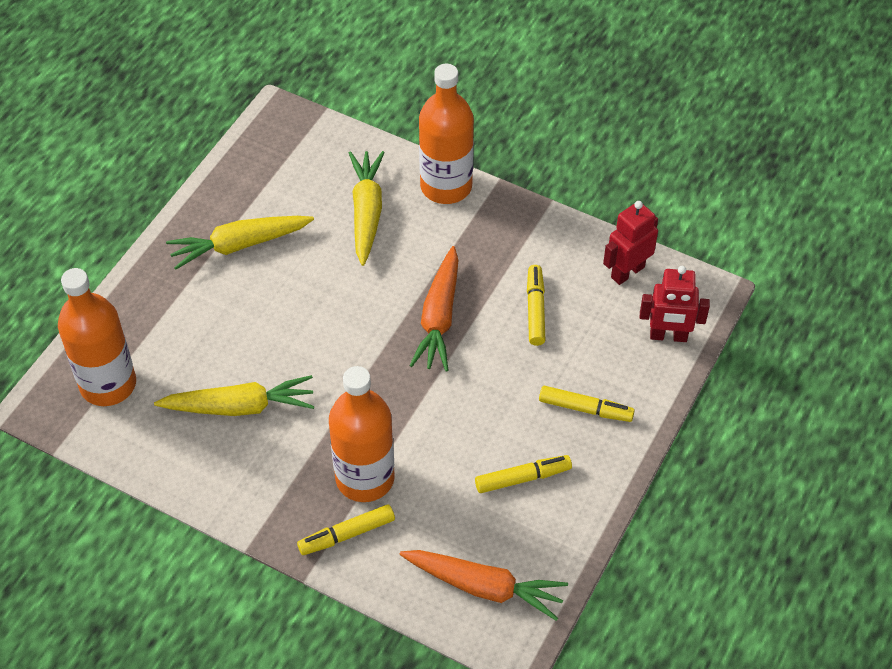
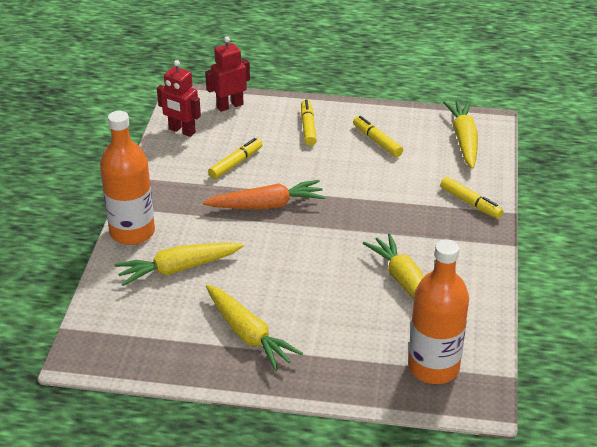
camera: 110 degrees left, 15 degrees down
(365, 478) = (423, 206): orange bottle -> none
(484, 587) = (463, 140): orange carrot -> yellow carrot
(535, 309) = (236, 163): yellow marker -> yellow marker turned 150 degrees clockwise
(668, 336) = (230, 106): red robot -> red robot turned 105 degrees counterclockwise

